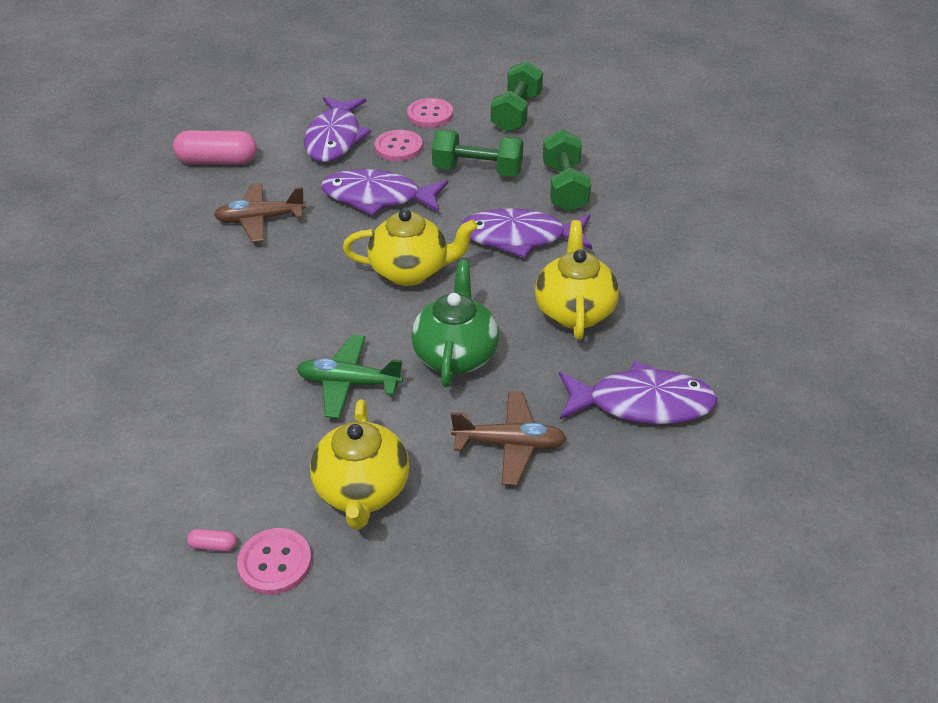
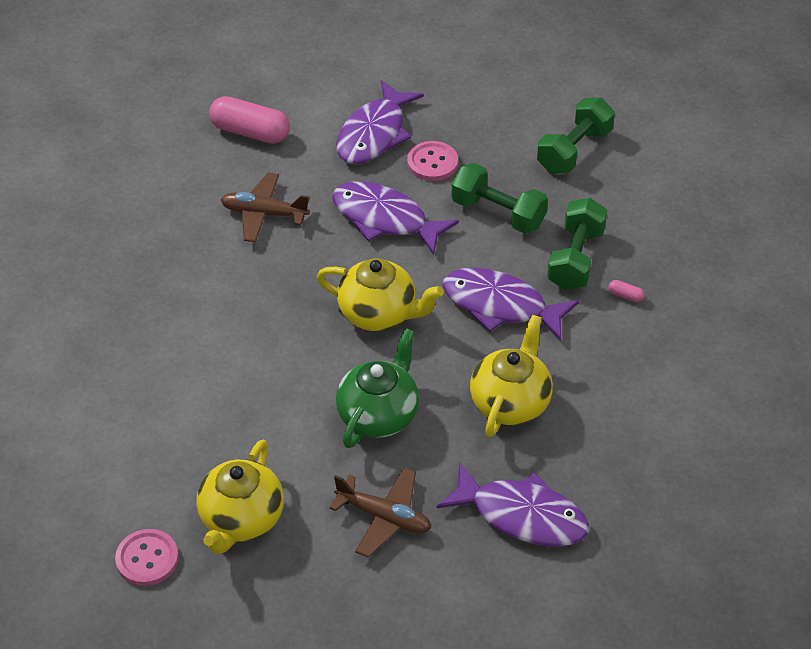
camera: 20 degrees right, 5 degrees up
(213, 546) = (105, 528): pink capsule -> pink capsule (625, 296)
(349, 383) = (273, 414): green plane -> none
(430, 115) = (483, 129): pink button -> none

